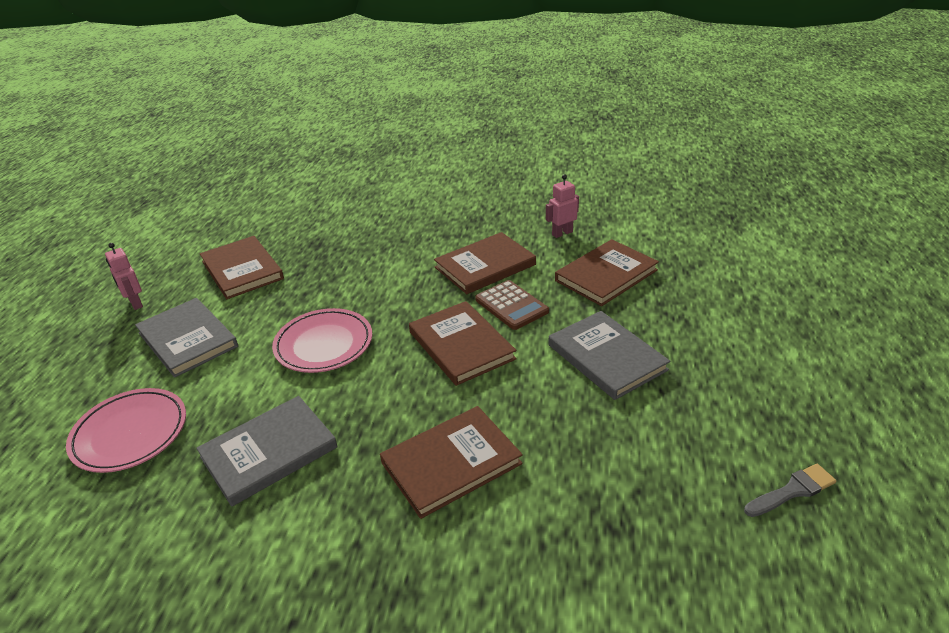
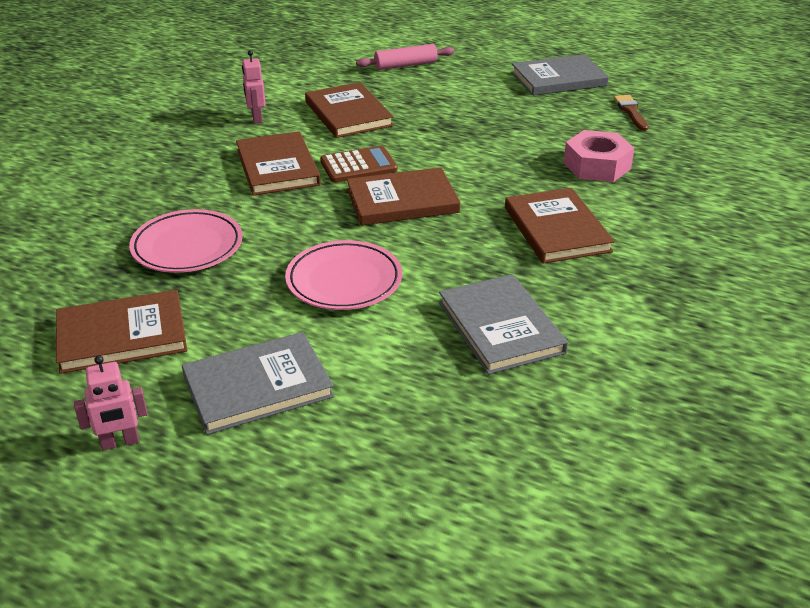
camera: 75 degrees left, 0 degrees up
(130, 434) = (423, 431): pink plate -> pink plate (187, 246)
(607, 357) = (464, 139): grey book -> grey book (558, 79)
(613, 476) = (596, 166): none -> pink nut
(744, 282) = (405, 65): none -> pink rolling pin
(792, 491) = (631, 111): grey brush -> brown brush

